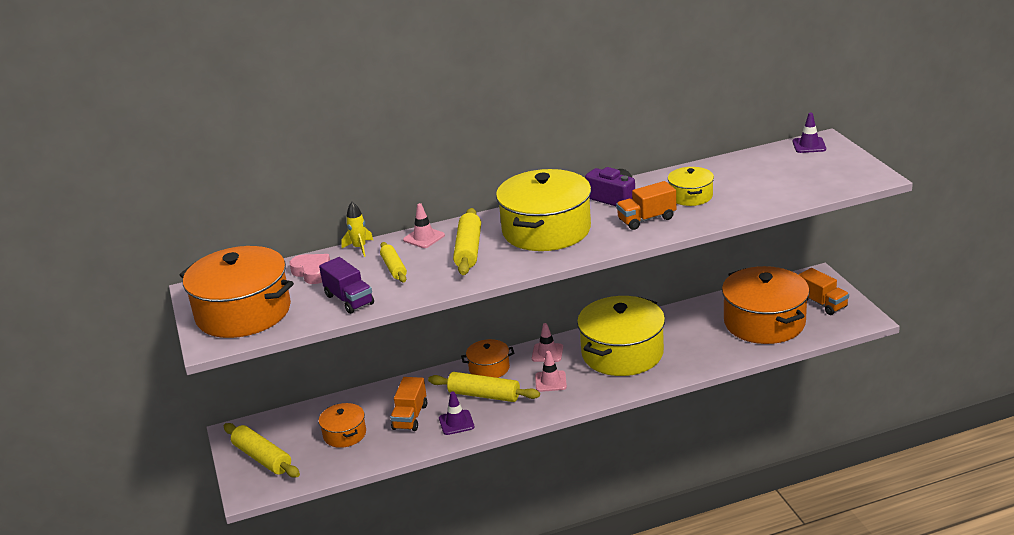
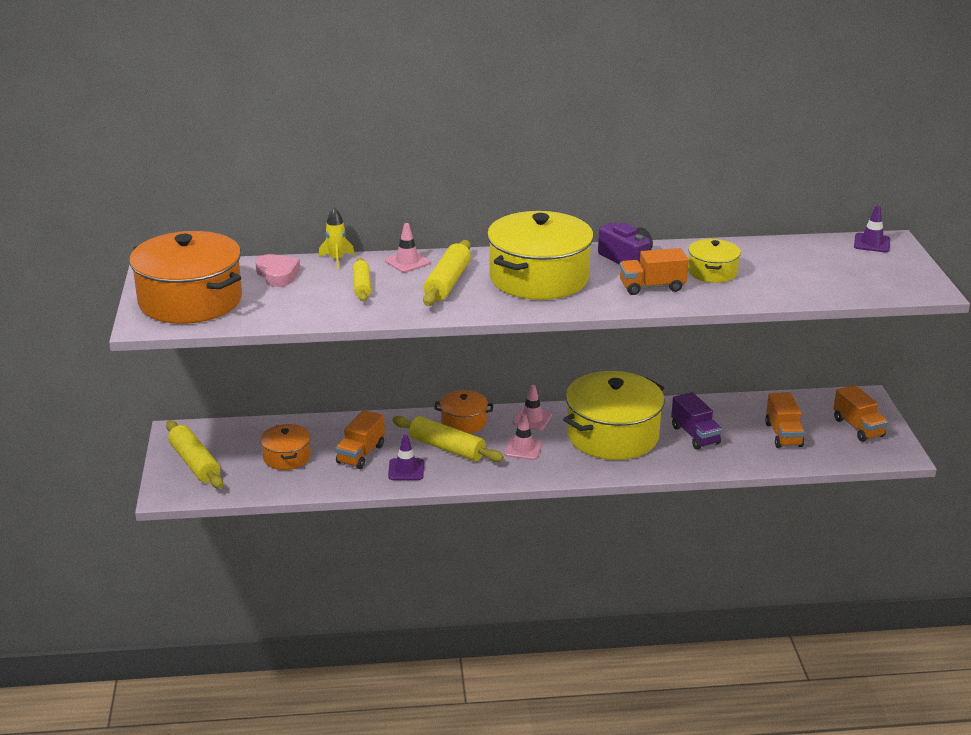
camera: 10 degrees right, 0 degrees up
(349, 300) = (301, 309): purple truck -> purple truck (695, 435)
(764, 322) = (783, 435): orange pot -> orange truck

